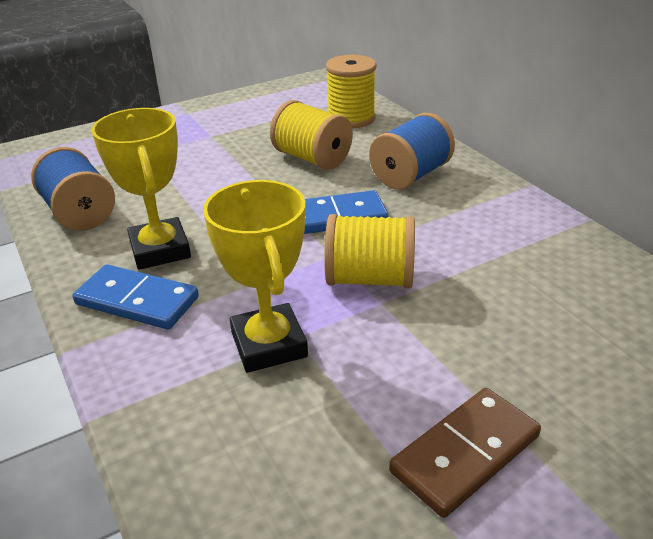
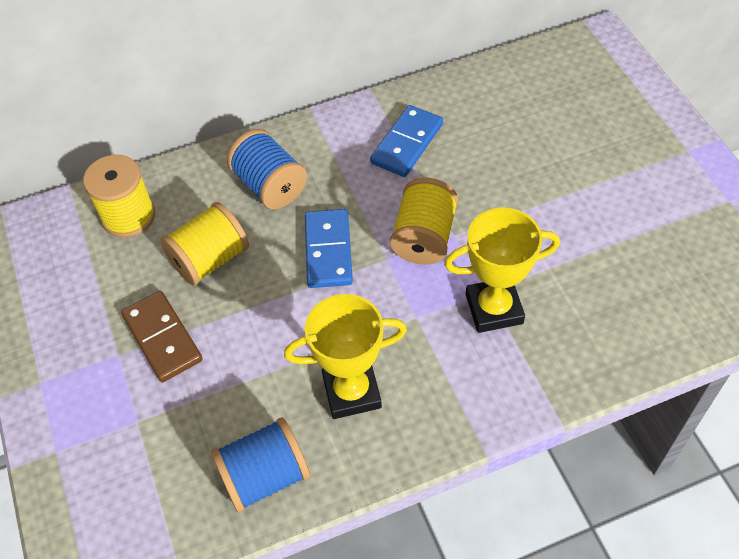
camera: 80 degrees left, 20 degrees up
(137, 301) = (427, 404): blue domino -> blue domino (406, 143)
(465, 453) = (599, 214): brown domino -> brown domino (162, 338)

